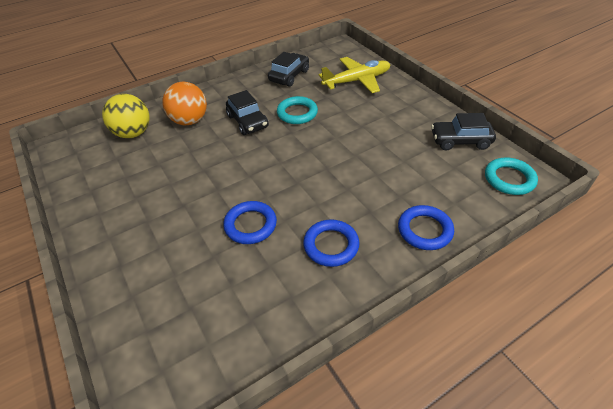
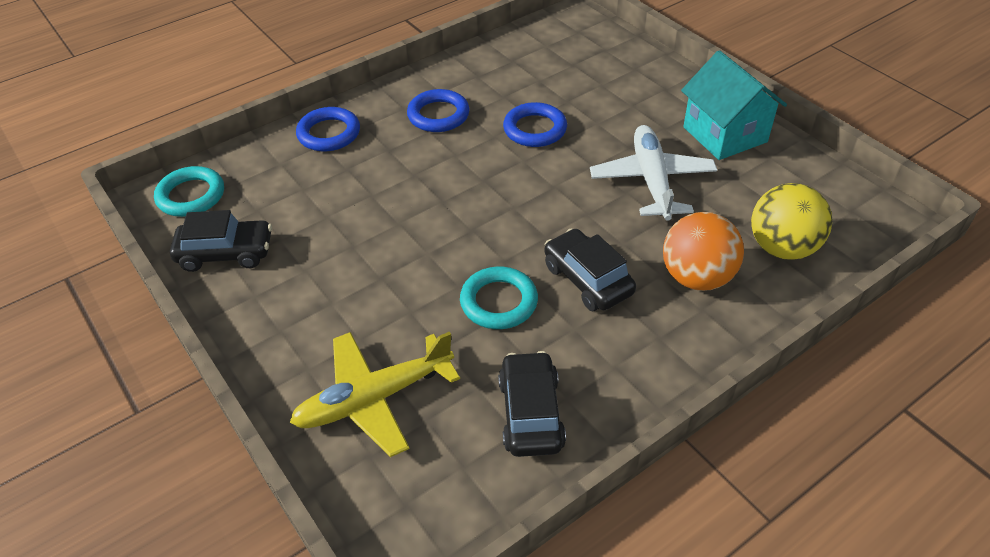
camera: 175 degrees right, 0 degrees up
(106, 211) = (724, 134): none -> turquoise house
(182, 176) = (652, 181): none -> white plane
(289, 76) = (531, 413): black car -> black car turned 150 degrees clockwise

